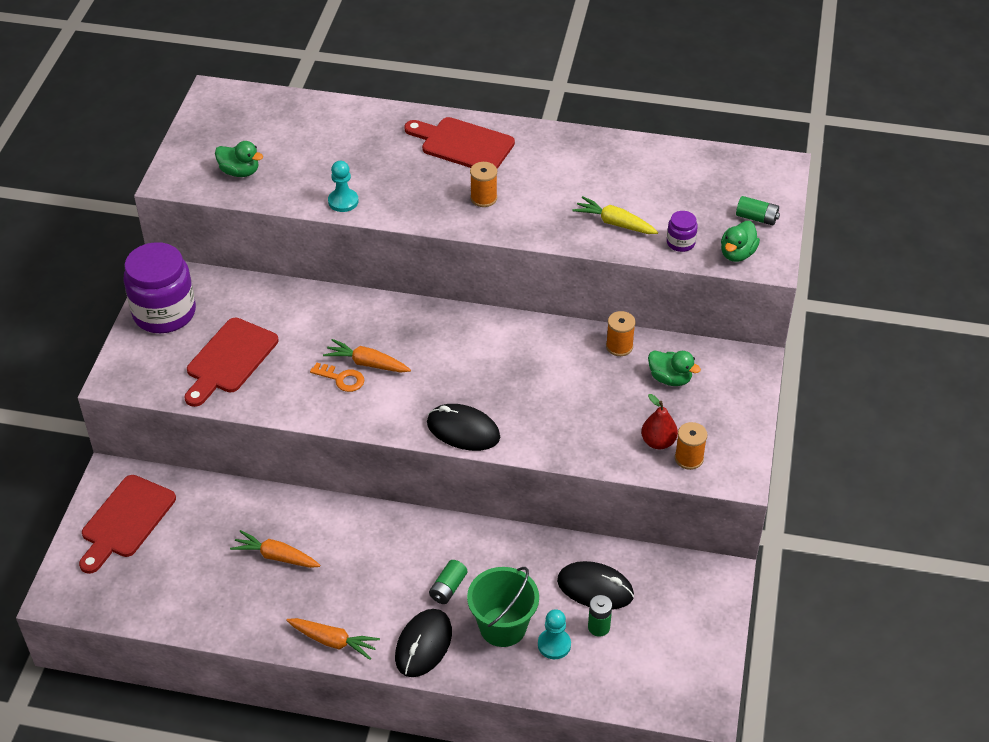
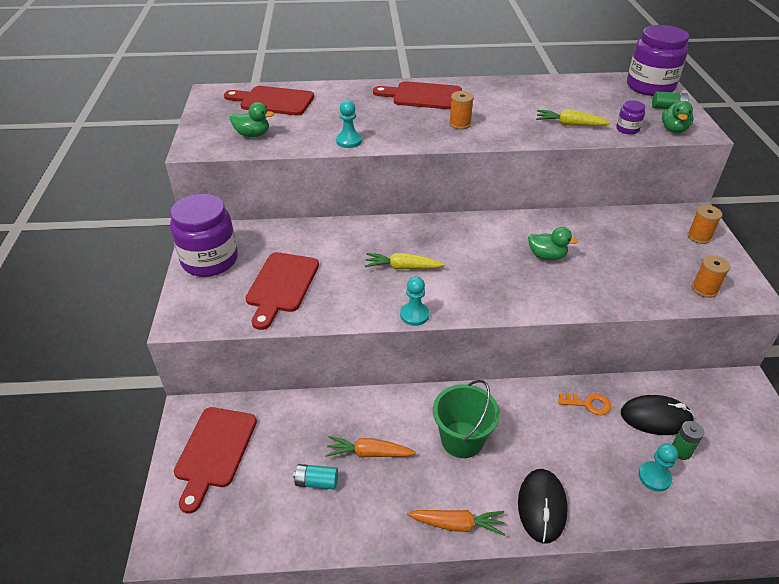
camera: 15 degrees left, 5 degrees down
(214, 572) = (316, 482): none -> turquoise battery
(281, 121) = (273, 101): none -> red cutting board
(341, 379) = (386, 283): orange key -> orange key (588, 404)
(354, 422) = (414, 315): none -> turquoise pawn
(367, 363) = (402, 267): orange carrot -> yellow carrot
(448, 588) = (535, 446): green battery -> none
(463, 430) = (511, 303): black mouse -> none
(503, 626) = (601, 471): green bucket -> green bucket (462, 439)
(619, 346) = (593, 221): orange spool -> orange spool (699, 237)
(658, 442) = (672, 282): red pear -> none
(670, 378) = (646, 236): green duck -> green duck (547, 256)
(761, 178) = (650, 86): none -> purple jar

